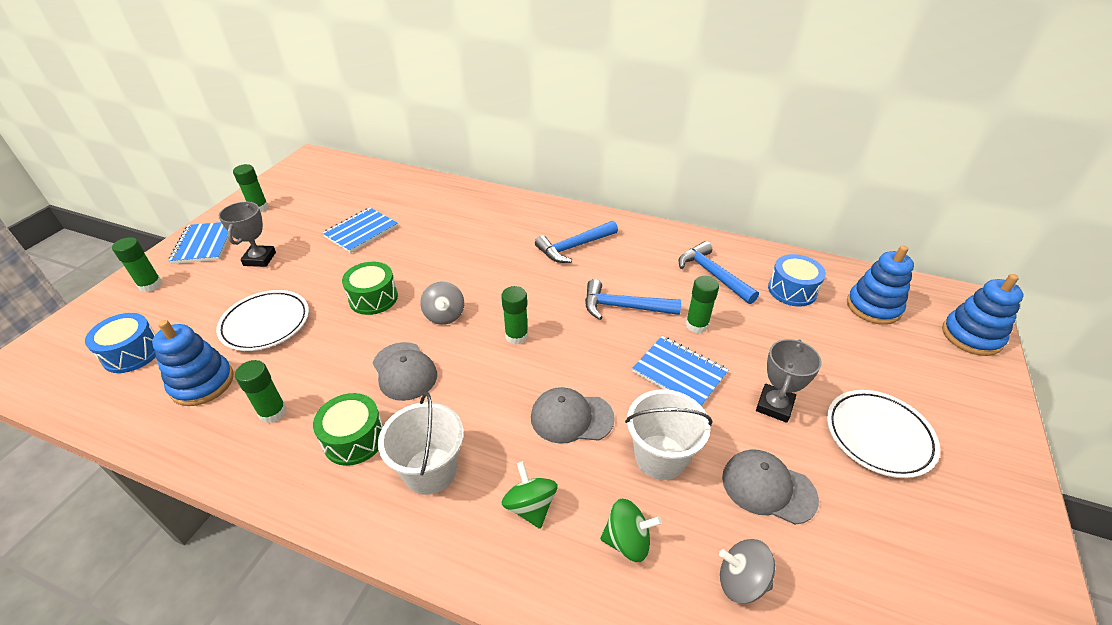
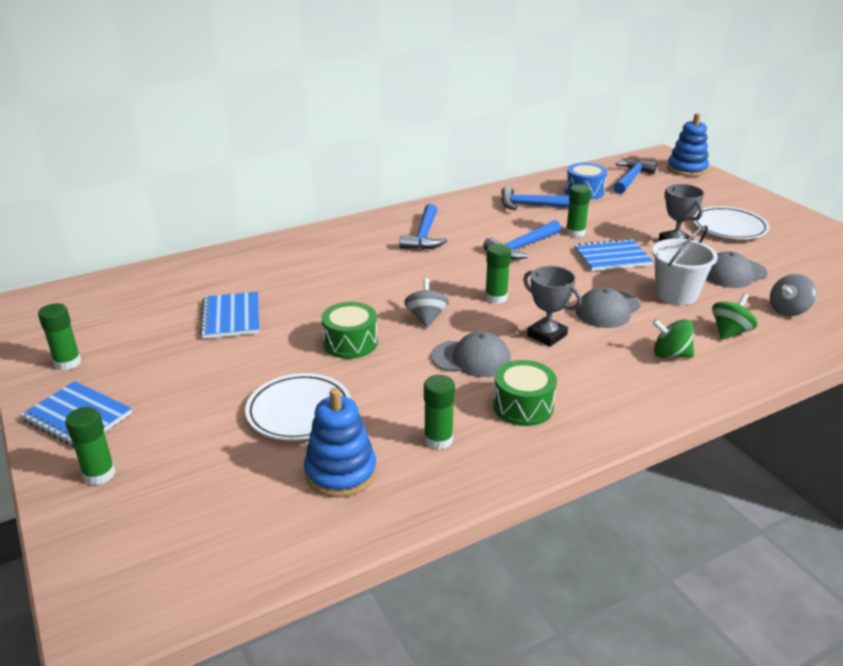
camera: 50 degrees left, 10 degrees down
(132, 353) = (220, 512): blue drum -> none
(260, 259) = (176, 387): grey trophy -> grey trophy (547, 335)
(430, 470) = (596, 382): white bucket -> none
(444, 315) = (426, 318): grey spinning top -> grey spinning top turned 120 degrees counterclockwise
(873, 307) = (631, 179): blue stacking toy -> blue hammer

